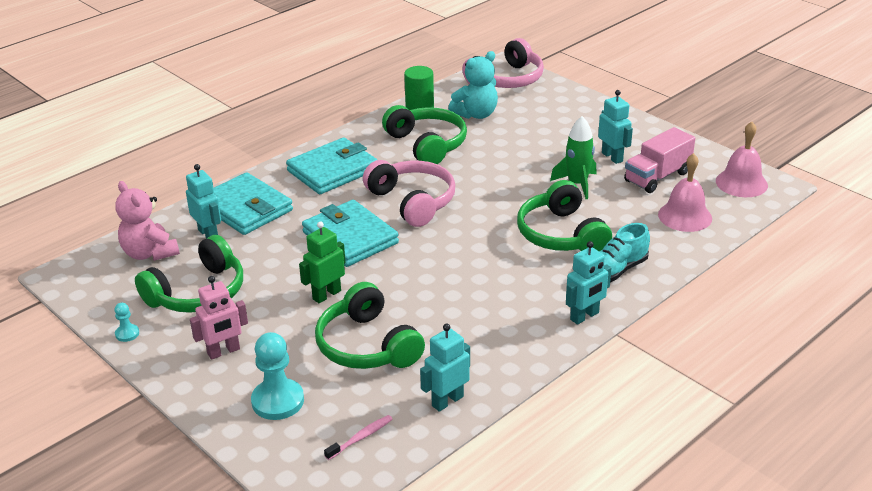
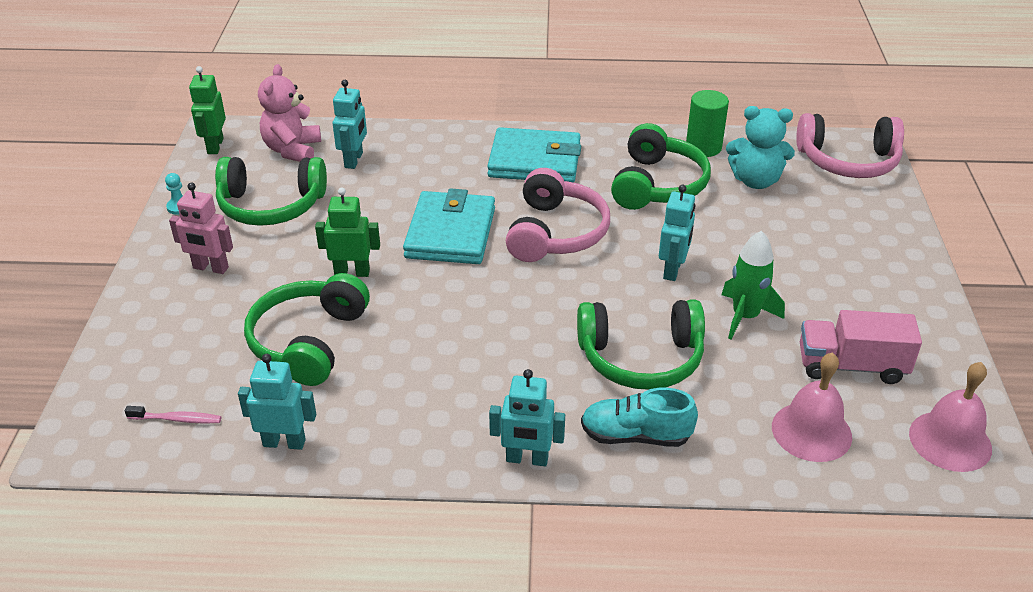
camera: 45 degrees right, 5 degrees up
(80, 284) = (215, 146): none -> green robot
(246, 208) = (415, 154): turquoise wallet -> none
(278, 401) = (177, 339): turquoise pawn -> none
(561, 235) = (641, 358): green headphones -> green headphones turned 120 degrees counterclockwise
(612, 157) = (833, 311): turquoise robot -> turquoise robot (673, 270)

